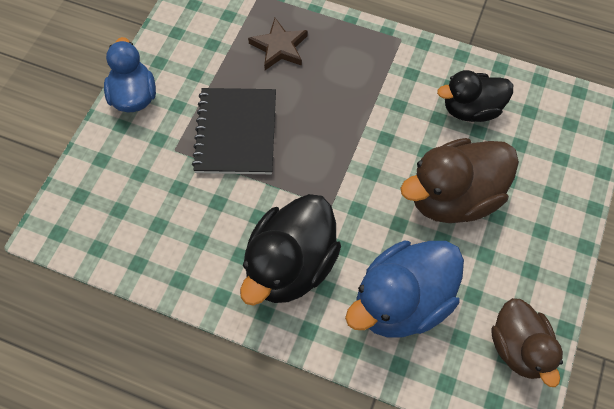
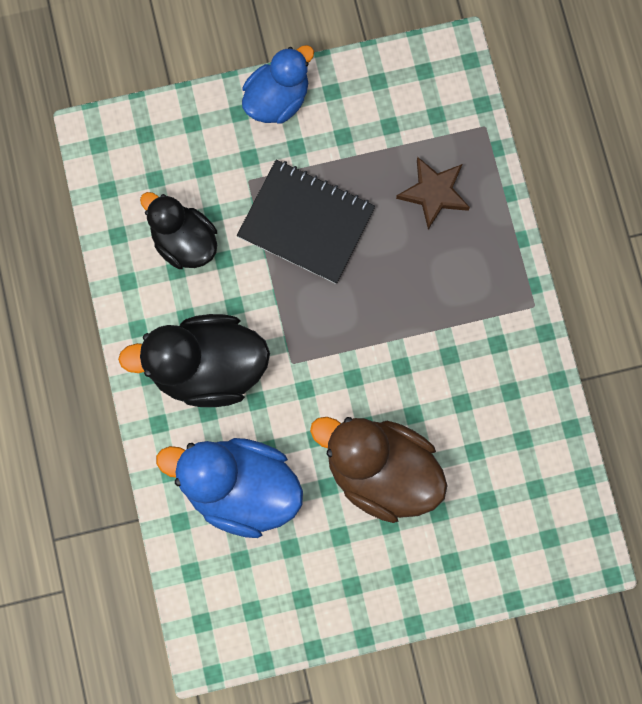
camera: 55 degrees right, 15 degrees up
(236, 132) = (306, 222): black notebook -> black notebook turned 60 degrees clockwise
(471, 109) = (495, 429): black duck -> black duck (184, 241)
(519, 348) = (267, 617): brown duck -> none

